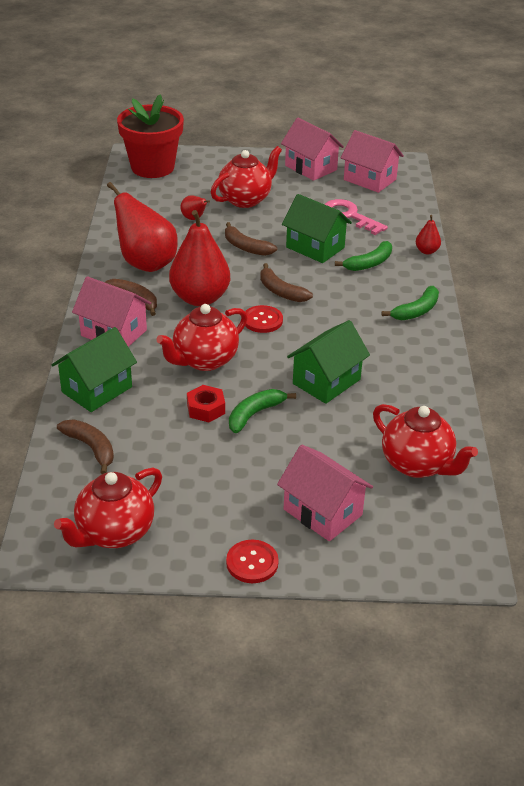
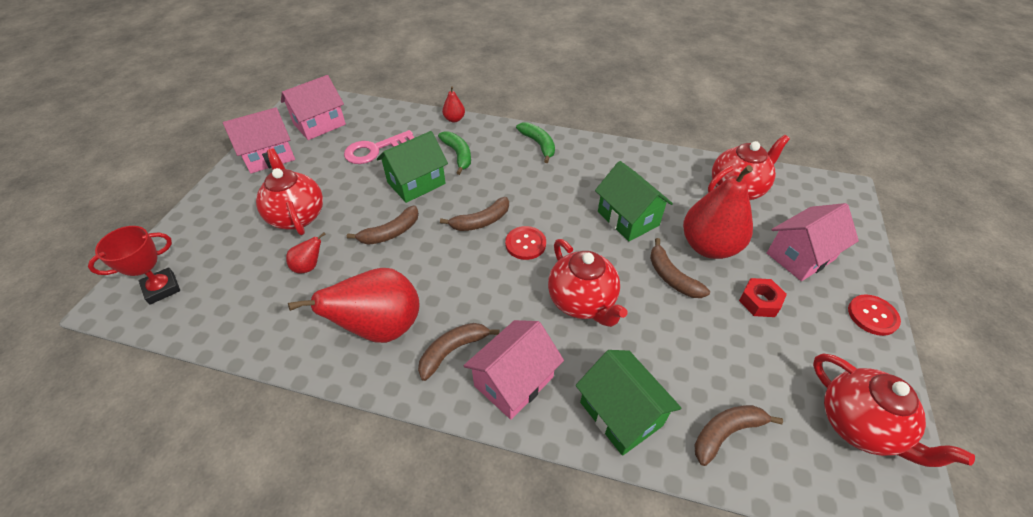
camera: 75 degrees left, 10 degrees up
(152, 167) = (162, 288): red flower pot -> red trophy
(200, 298) = (470, 287): red pear -> red pear (709, 246)
(206, 409) = (661, 314): red nut -> red nut (759, 301)
(255, 414) = (672, 277): green banana -> brown banana

